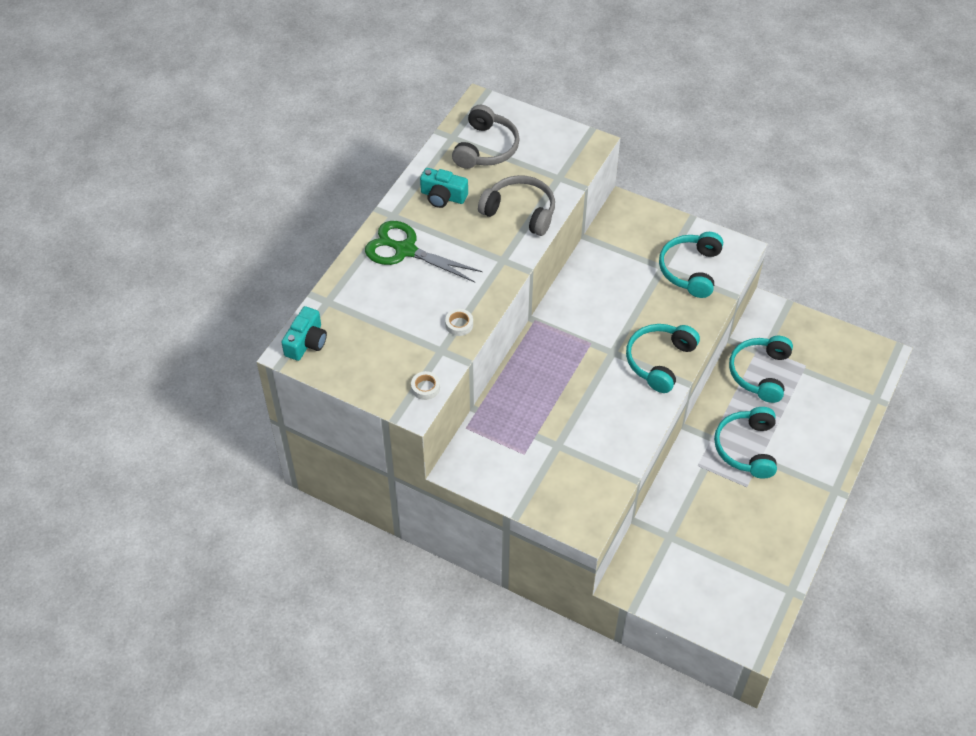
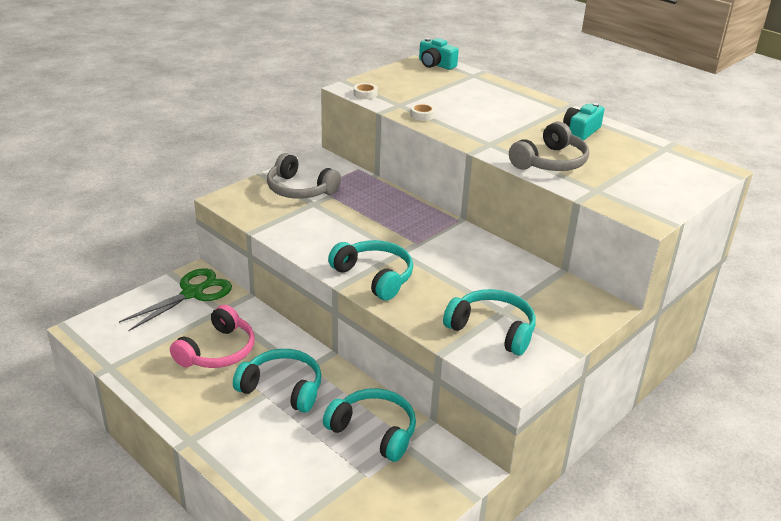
camera: 105 degrees right, 20 degrees down
(405, 250) = (517, 108): green scissors -> green scissors (192, 293)
(486, 148) = (646, 161): grey headphones -> grey headphones (300, 189)
(727, 514) = (218, 351): none -> pink headphones

